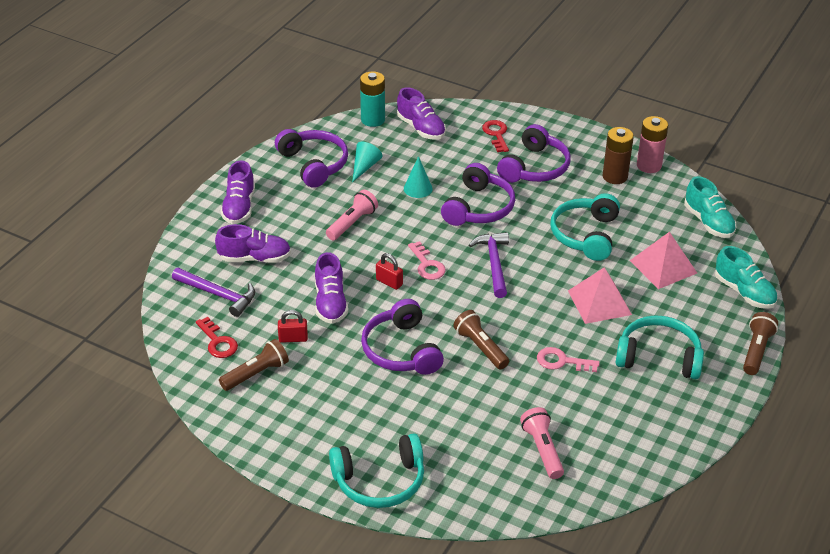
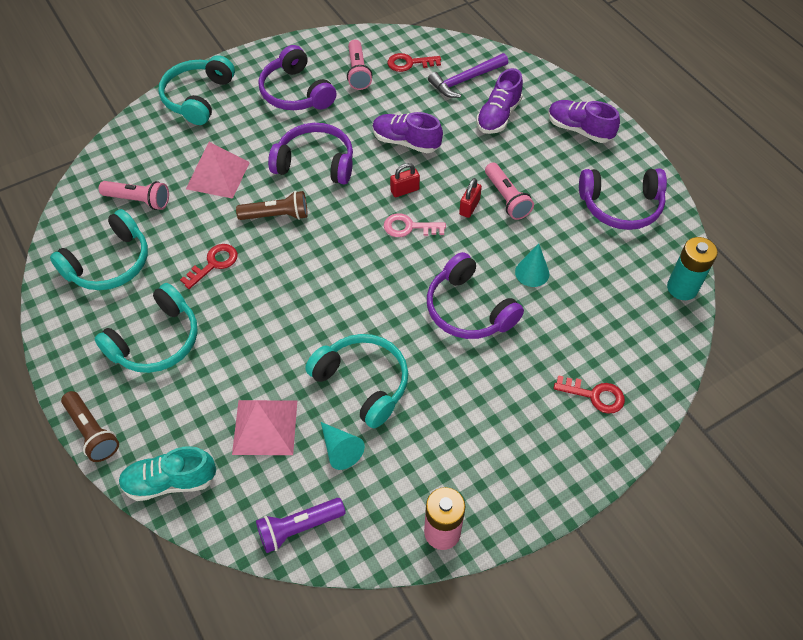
camera: 120 degrees right, 15 degrees up
(256, 374) = (358, 72): brown flashlight -> pink flashlight
(293, 338) = (380, 105): red padlock -> red padlock (469, 207)
(364, 167) = (595, 245): turquoise cone -> turquoise cone (340, 450)
(421, 128) = (643, 325): purple shoe -> none
(494, 263) = (375, 279): purple hammer -> none
(535, 167) = (508, 400): purple headphones -> purple headphones (296, 92)
(562, 361) = (214, 263): pink key -> red key
(599, 302) = (260, 336): pink pyramid -> pink pyramid (217, 175)
(615, 176) = (443, 477): brown battery -> none
(621, 428) = (110, 263): none -> turquoise headphones
(708, 222) = (299, 528): turquoise shoe -> purple flashlight

